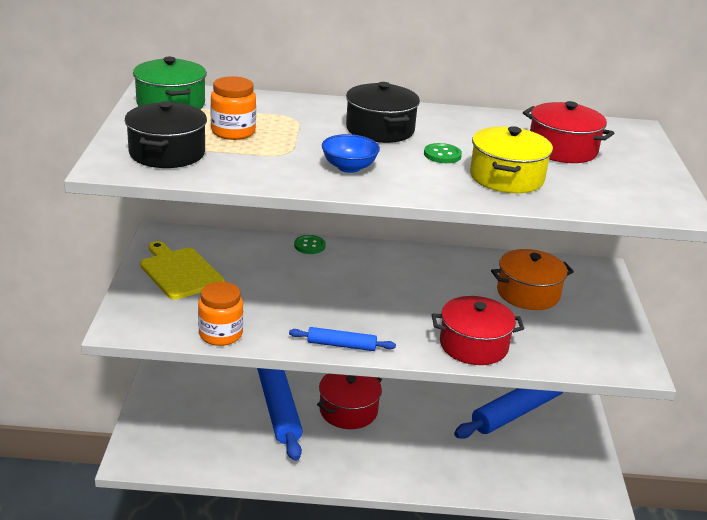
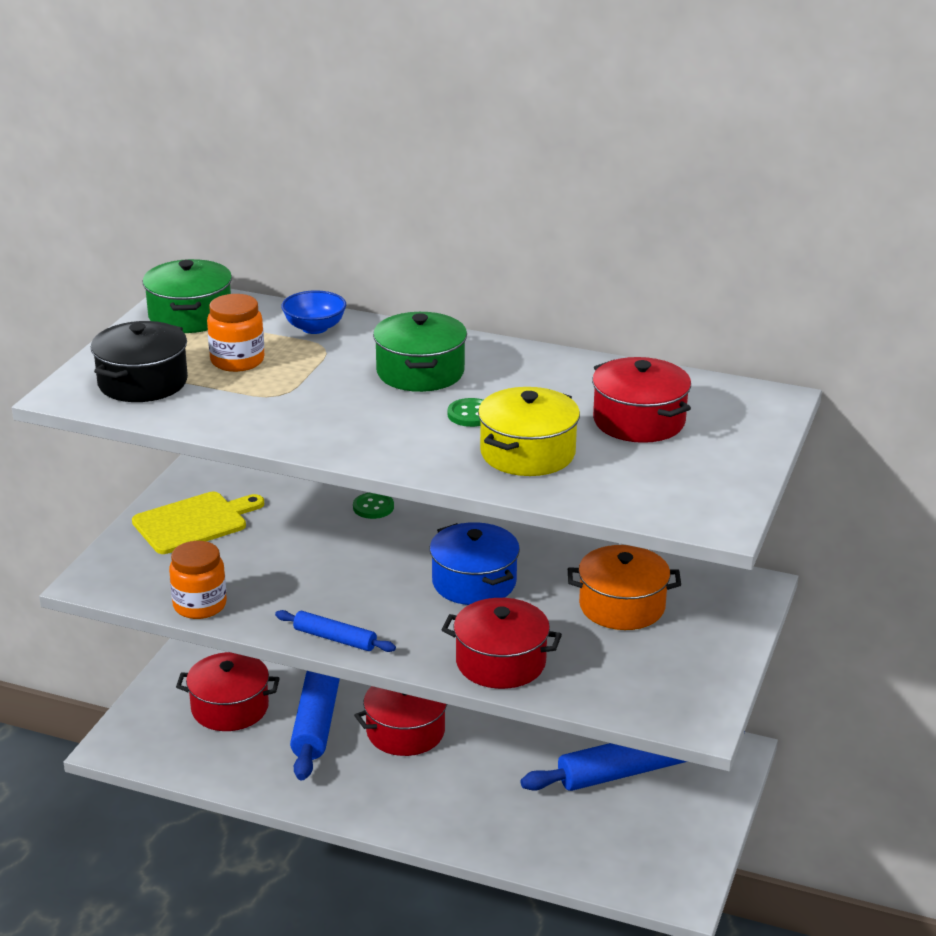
camera: 20 degrees right, 0 degrees up
(179, 272) = (194, 522): yellow cutting board -> yellow cutting board turned 75 degrees clockwise
(209, 414) = (230, 708): none -> red pot
(349, 167) = (341, 421): blue bowl -> blue bowl (314, 328)
(380, 129) = (420, 372): black pot -> green pot
(416, 290) = (474, 582): none -> blue pot

